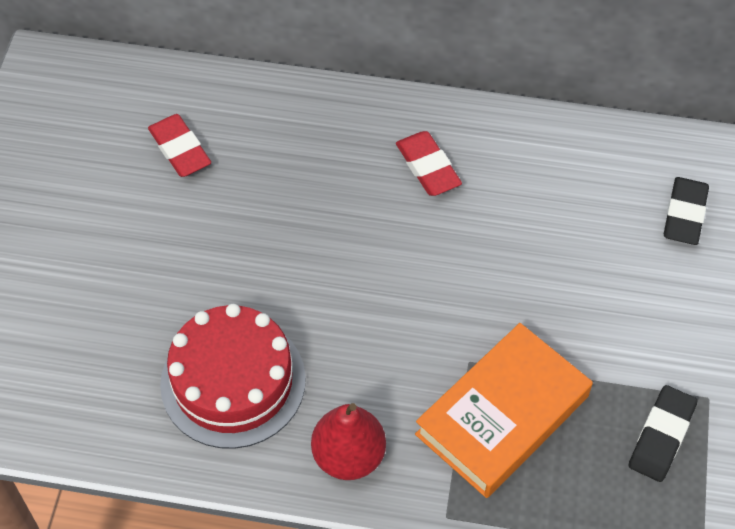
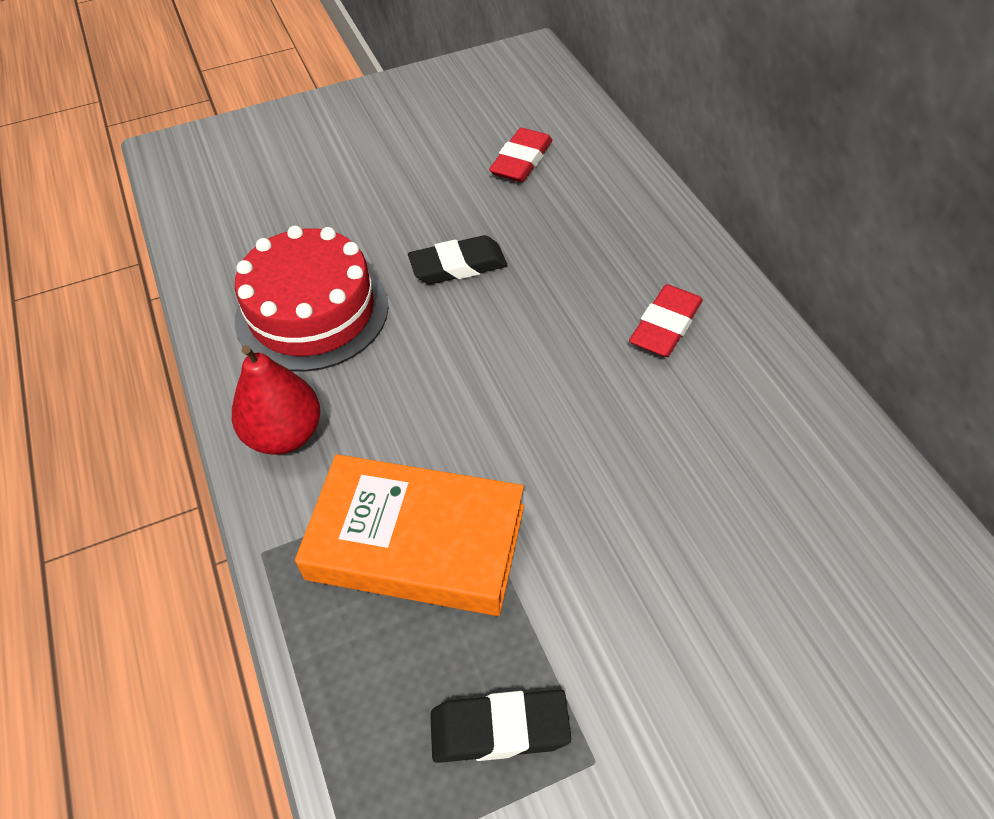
camera: 60 degrees right, 5 degrees down
(684, 214) = (840, 595): black eraser -> black eraser (458, 266)

